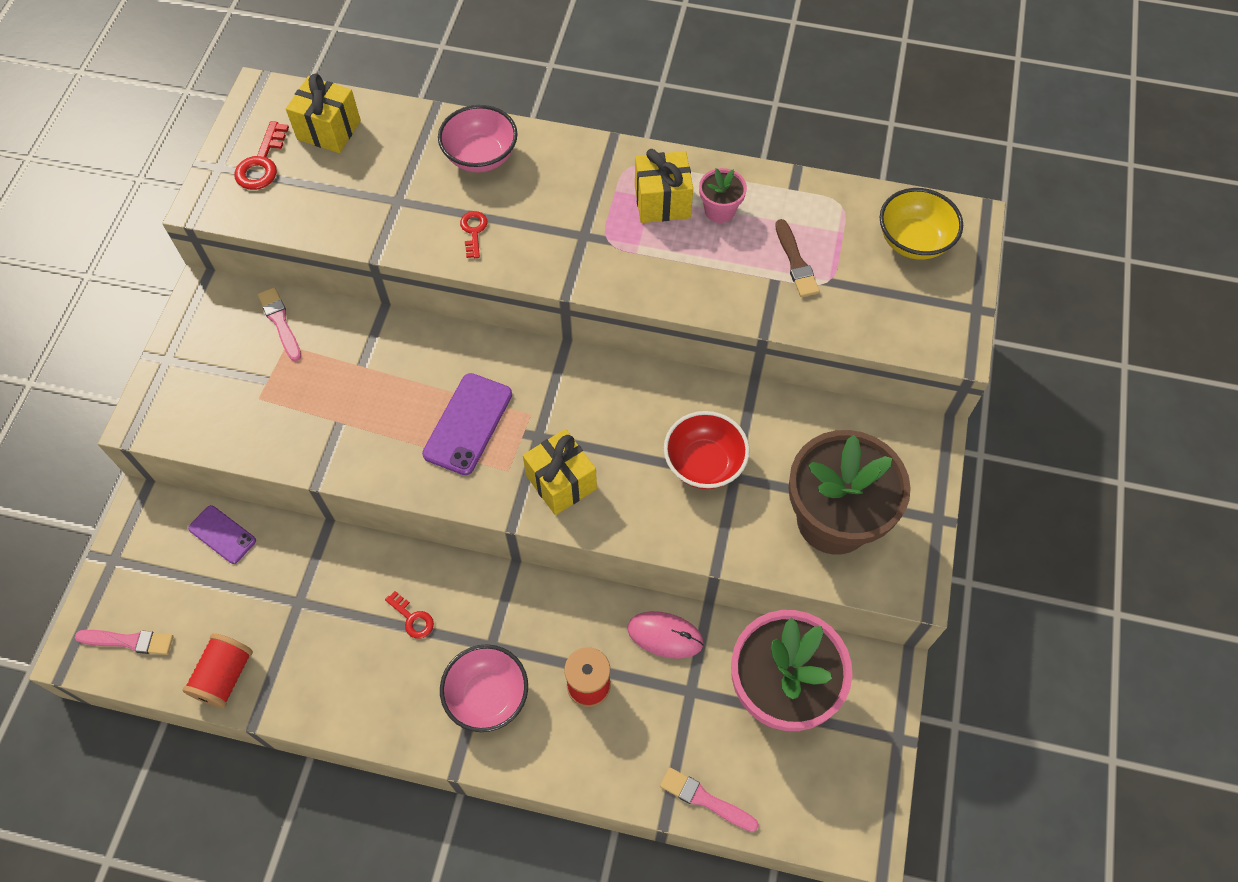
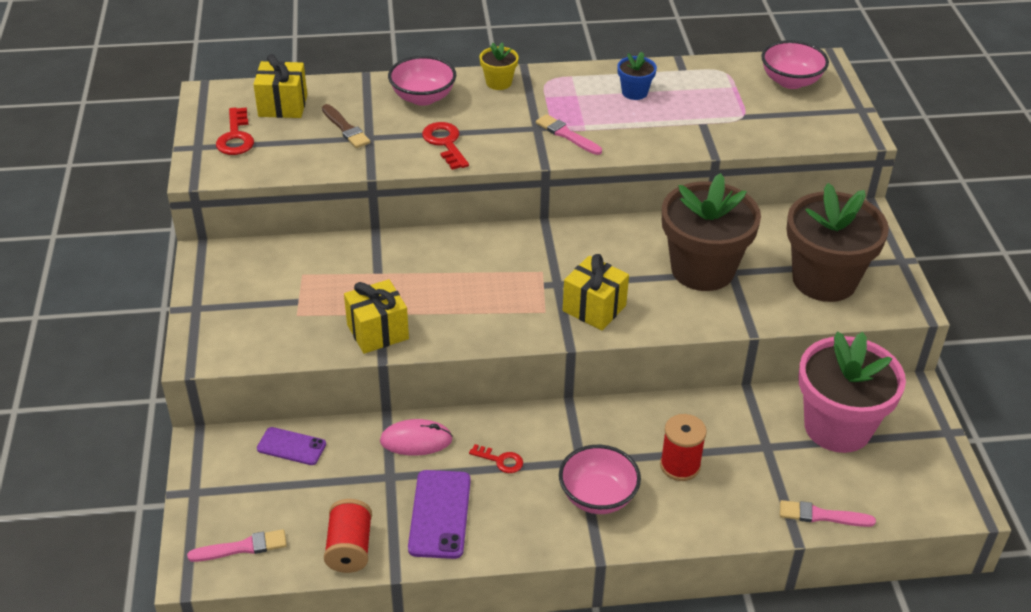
camera: 20 degrees left, 20 degrees down
(280, 322) = (288, 260): pink brush -> pink brush (566, 135)
(468, 424) = (493, 289): purple phone -> purple phone (440, 514)
(473, 231) = (445, 143): red key -> red key, size x1.57
(574, 155) = (498, 82): none -> yellow flower pot
(662, 202) = (586, 96): yellow gift -> yellow gift (377, 332)
(665, 635) = (723, 415): pink mouse -> pink mouse (416, 440)
(704, 463) = (702, 269): red bowl -> brown flower pot
(719, 210) = (634, 92): pink flower pot -> blue flower pot
(796, 262) = (712, 110): brown brush -> brown brush (346, 128)
(913, 241) = (790, 81): yellow bowl -> pink bowl

